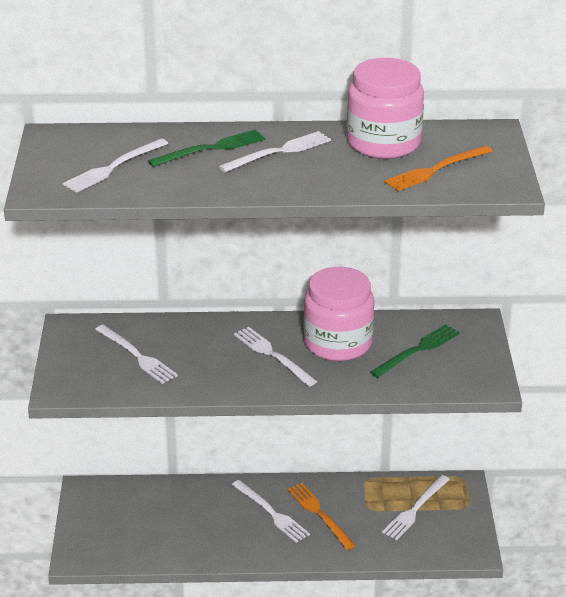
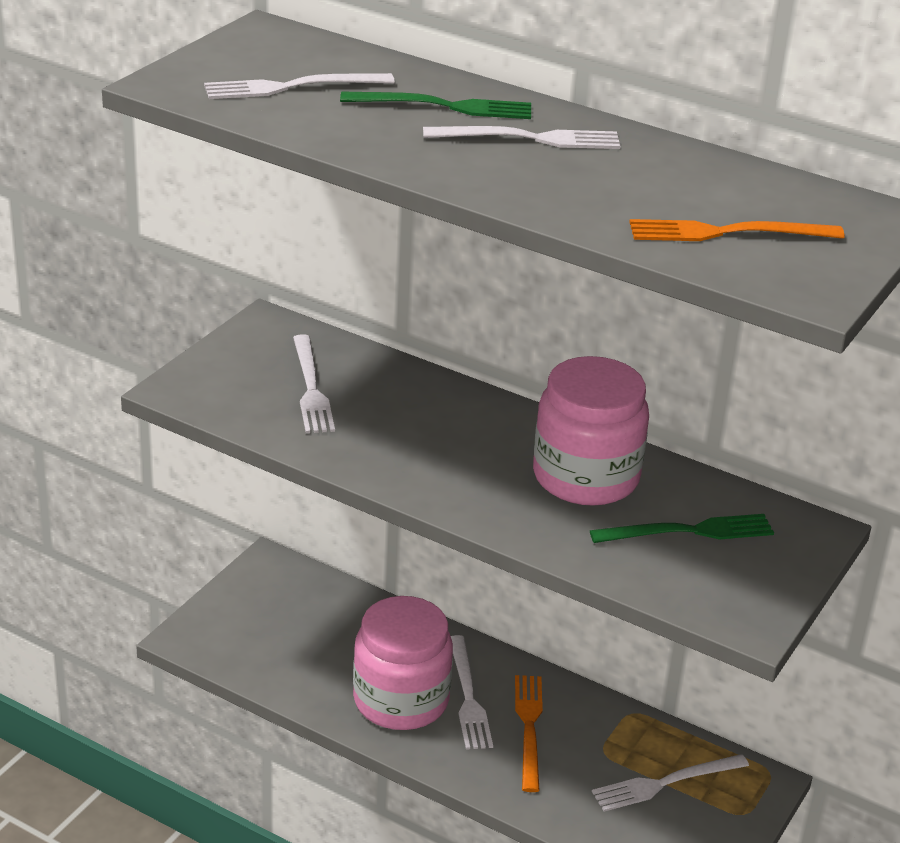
camera: 30 degrees right, 0 degrees up
(273, 355) = (482, 456): white fork -> none
(383, 143) = (693, 175): pink jar -> pink jar (401, 700)

